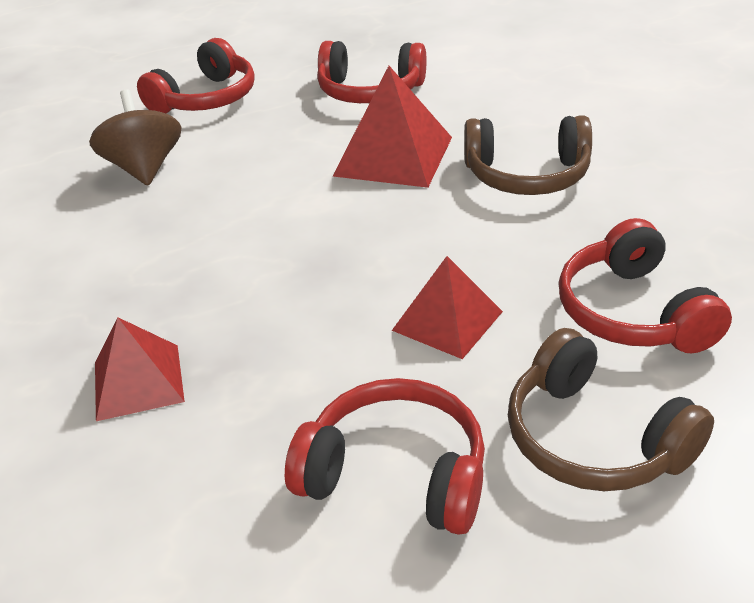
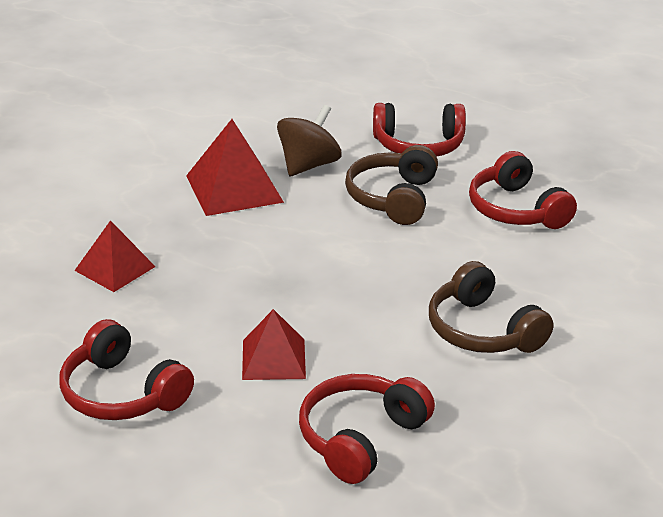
camera: 50 degrees right, 5 degrees down
(393, 156) = (438, 259): red pyramid -> red pyramid (234, 188)
(395, 474) = (122, 393): red headphones -> red headphones turned 150 degrees clockwise
(594, 438) = (216, 460): brown headphones -> brown headphones (393, 198)

